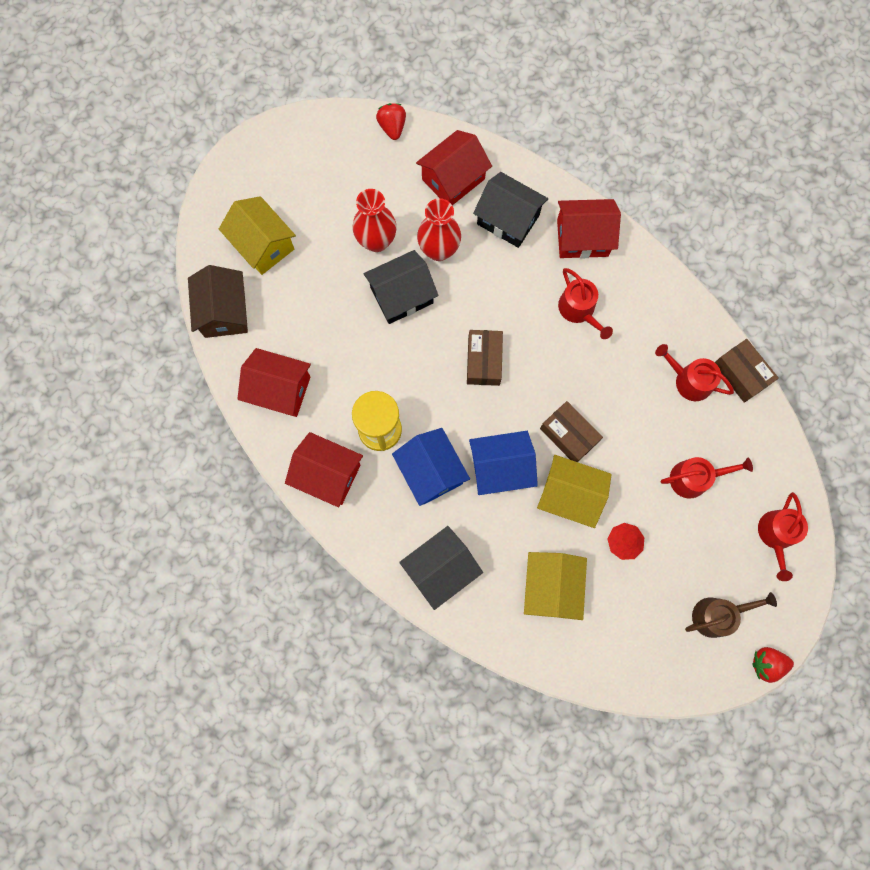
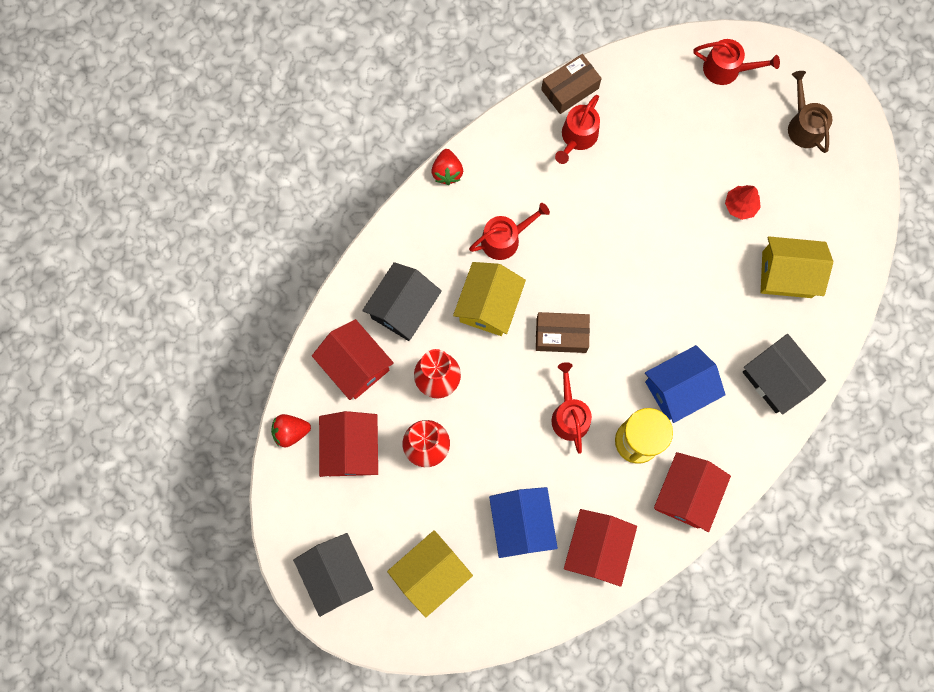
camera: 90 degrees left, 0 degrees up
(224, 312) = (509, 613): brown house -> none
(402, 295) = (490, 420): black house -> black house (337, 574)
(500, 468) = (672, 320): blue house -> blue house (521, 524)
(569, 435) = (636, 253): brown box -> none
(569, 495) = (697, 254): yellow house -> yellow house (488, 305)
(582, 238) = (425, 233): red house -> red house (351, 449)
(694, 478) = (675, 138): red watering can -> red watering can (569, 415)
(766, 663) = (844, 86): red strawberry -> red strawberry (447, 172)

